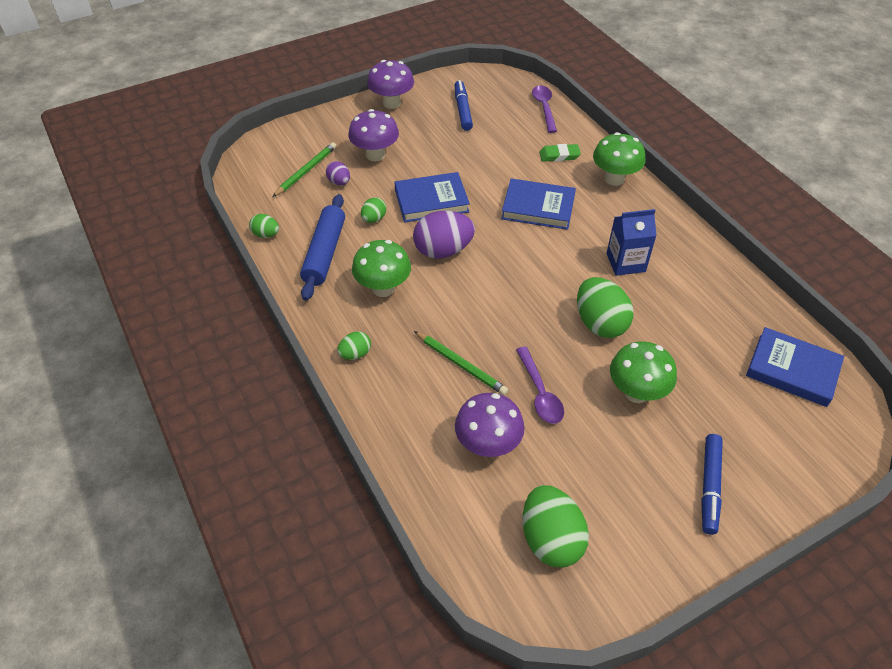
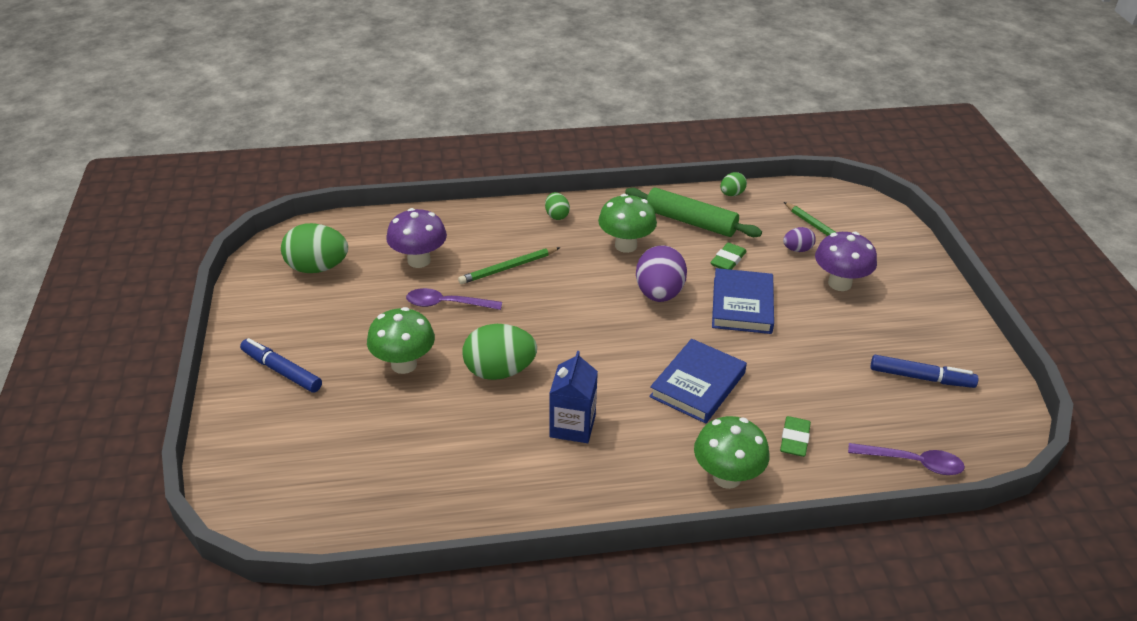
camera: 110 degrees right, 10 degrees down
(324, 253) = (690, 222): blue rolling pin -> green rolling pin
(374, 219) = (728, 260): green egg -> green eraser
(392, 103) = (947, 319): purple mushroom -> none
(792, 370) = (343, 498): blue book -> none

